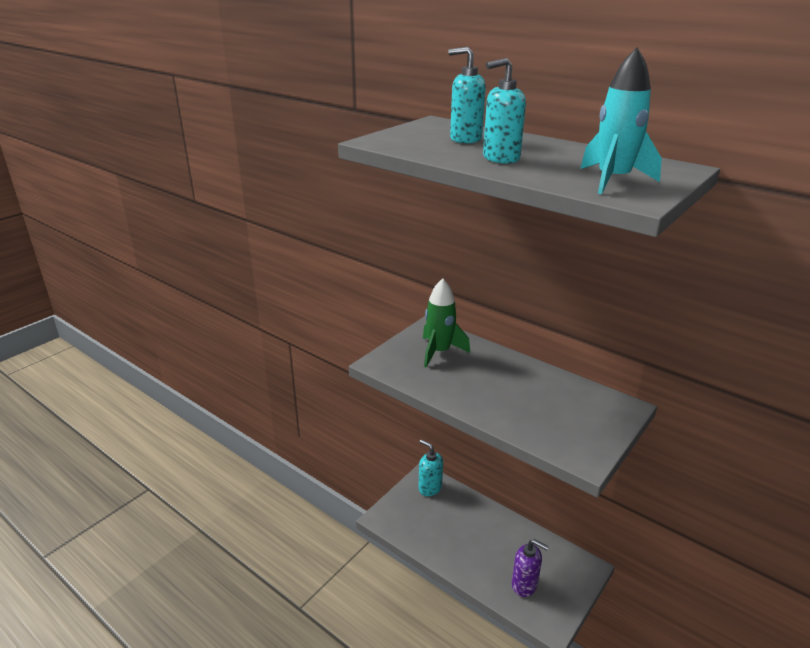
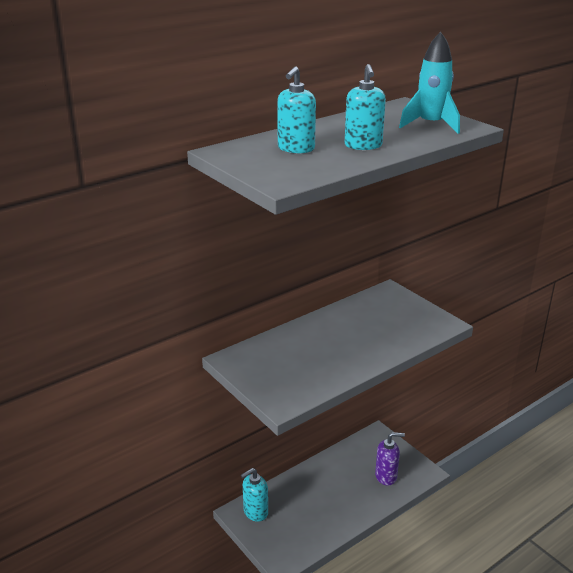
camera: 75 degrees left, 0 degrees up
(439, 352) = (278, 361): green rocket -> none
(524, 585) = (386, 476): purple soap dispenser -> purple soap dispenser turned 45 degrees clockwise

